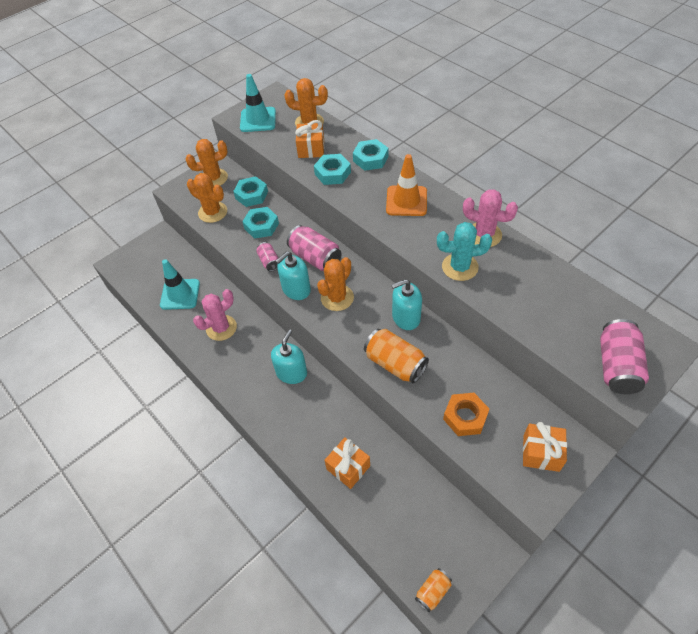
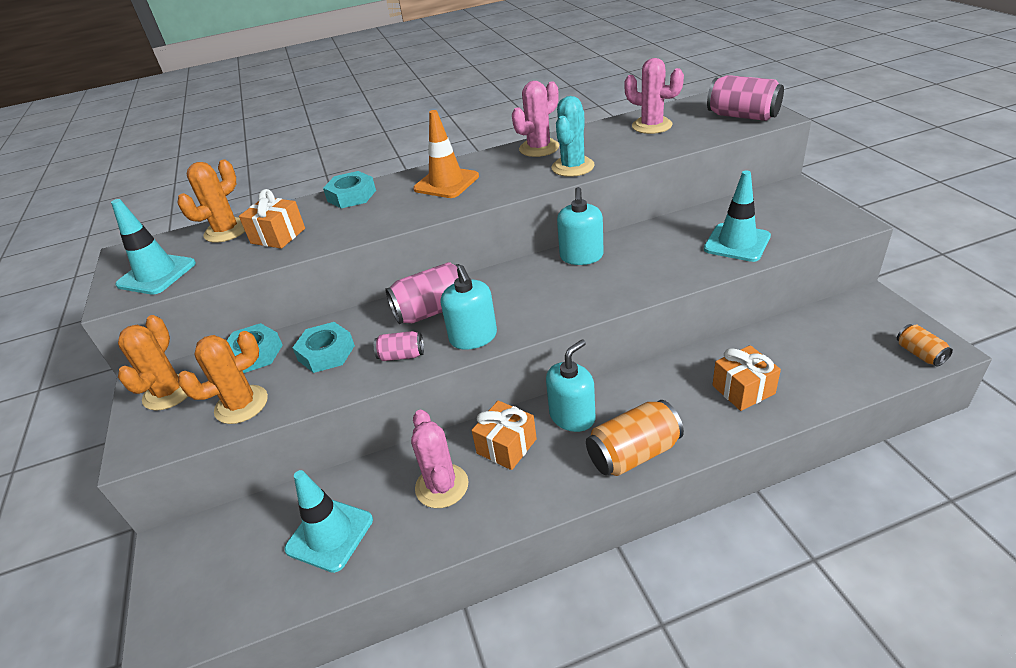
camera: 65 degrees left, 15 degrees down
(291, 373) = (572, 416): turquoise soap dispenser -> turquoise soap dispenser turned 90 degrees clockwise
(332, 173) = (343, 225): turquoise nut -> none
(337, 298) = (515, 303): orange cactus -> none
(395, 364) = (644, 276): orange can -> orange can (633, 453)
(465, 417) = (737, 243): orange nut -> turquoise traffic cone
(541, 453) = (794, 209): orange gift -> orange gift (506, 446)
(561, 299) = (652, 126): none -> pink cactus

